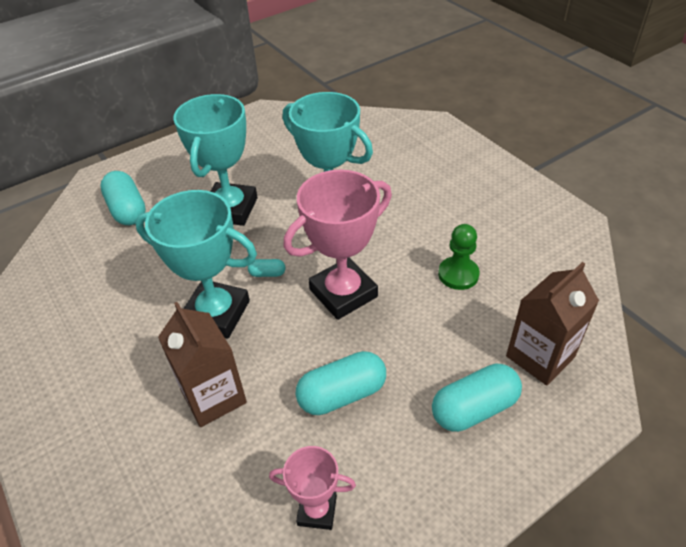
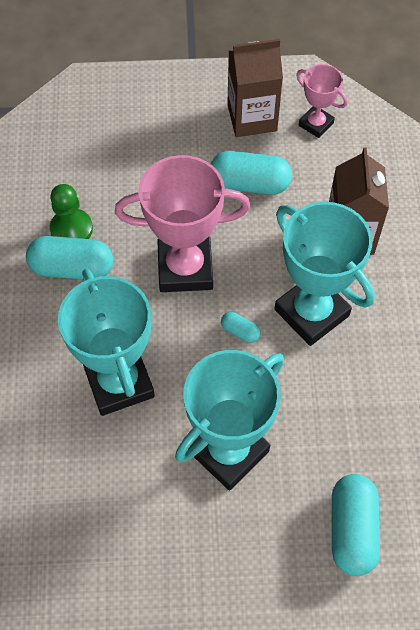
camera: 150 degrees left, 15 degrees up
(474, 408) = (165, 125): turquoise capsule -> turquoise capsule (72, 268)
(540, 356) = (83, 132): brown carton -> brown carton (252, 118)

